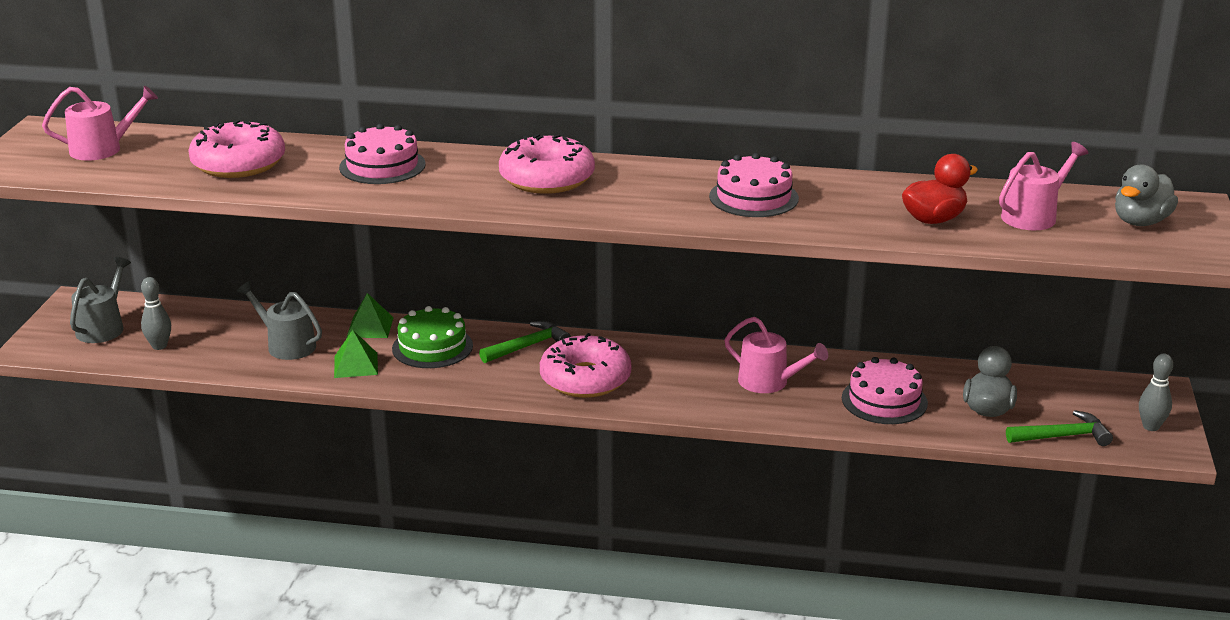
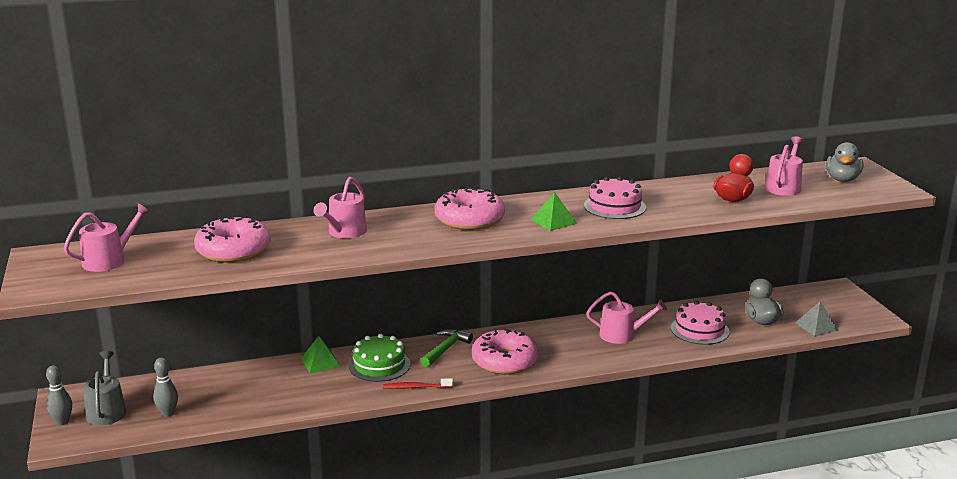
camera: 25 degrees left, 5 degrees down
(287, 345) = (269, 389): grey watering can -> none
(355, 365) = (335, 390): green pyramid -> green pyramid (553, 221)
(382, 166) = (344, 232): pink cake -> pink watering can
(449, 385) = (416, 387): none -> red toothbrush
(1063, 436) = (816, 326): green hammer -> grey pyramid
(1150, 427) = (855, 309): grey bowling pin -> grey bowling pin (62, 422)

